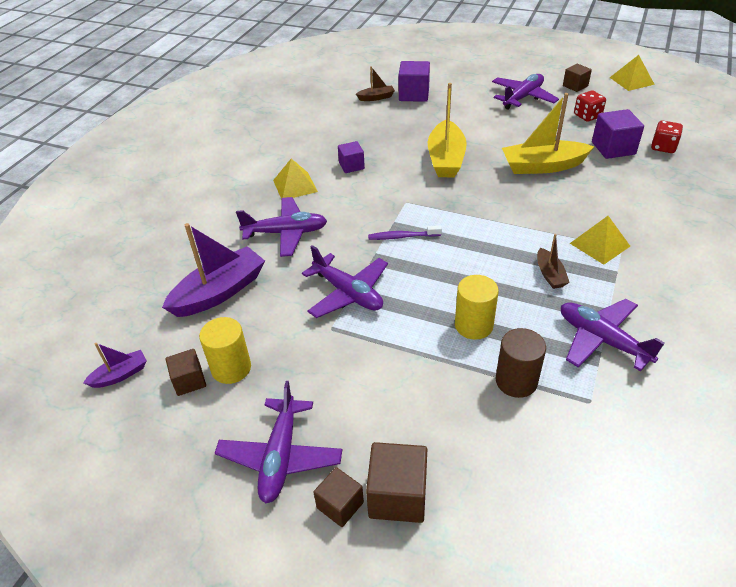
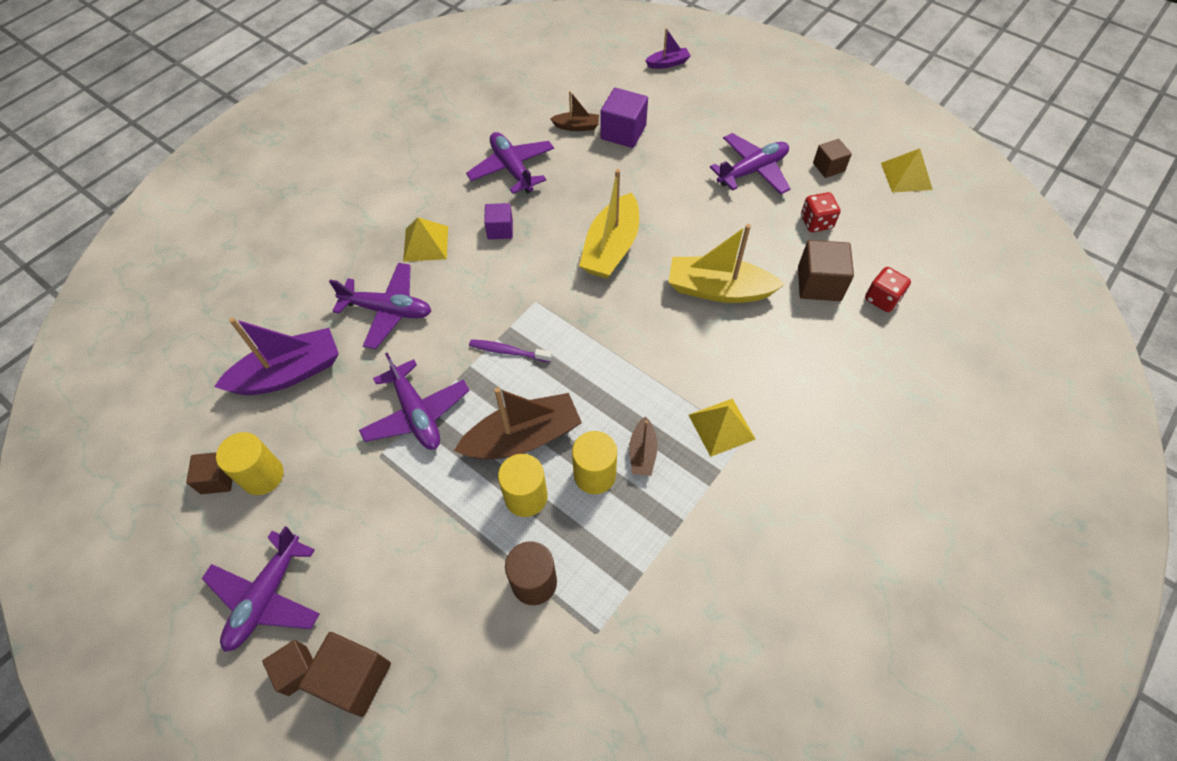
camera: 15 degrees right, 15 degrees up
(120, 375) = (158, 451): purple boat -> purple boat (668, 63)
(448, 288) = (523, 438): none -> brown boat
(521, 297) = (594, 475): none -> yellow cylinder
(602, 340) = (652, 559): purple plane -> purple plane (512, 169)
(613, 148) = (819, 284): purple cube -> brown cube

